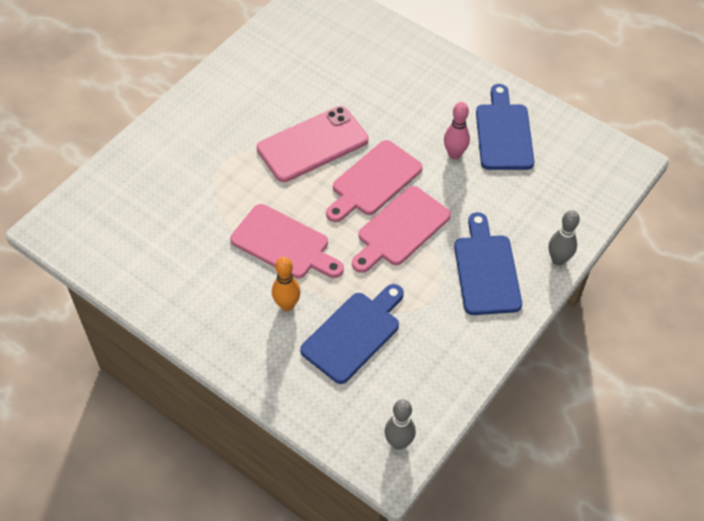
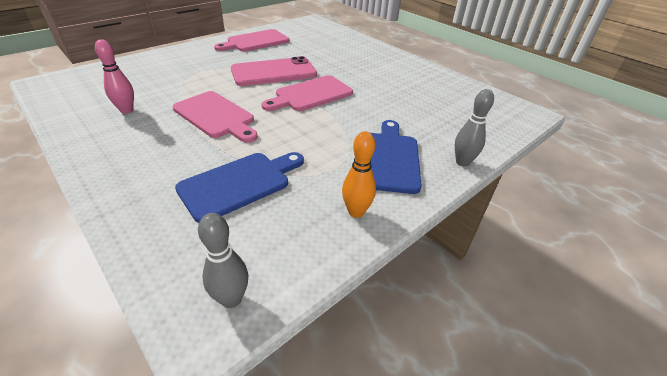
camera: 10 degrees right, 15 degrees down
(287, 305) = (190, 153): orange bowling pin -> orange bowling pin (356, 212)
(400, 229) = (320, 122): pink cutting board -> pink cutting board (255, 41)
(454, 154) = (381, 90): pink bowling pin -> pink bowling pin (126, 110)
(504, 133) = (423, 86): blue cutting board -> none

